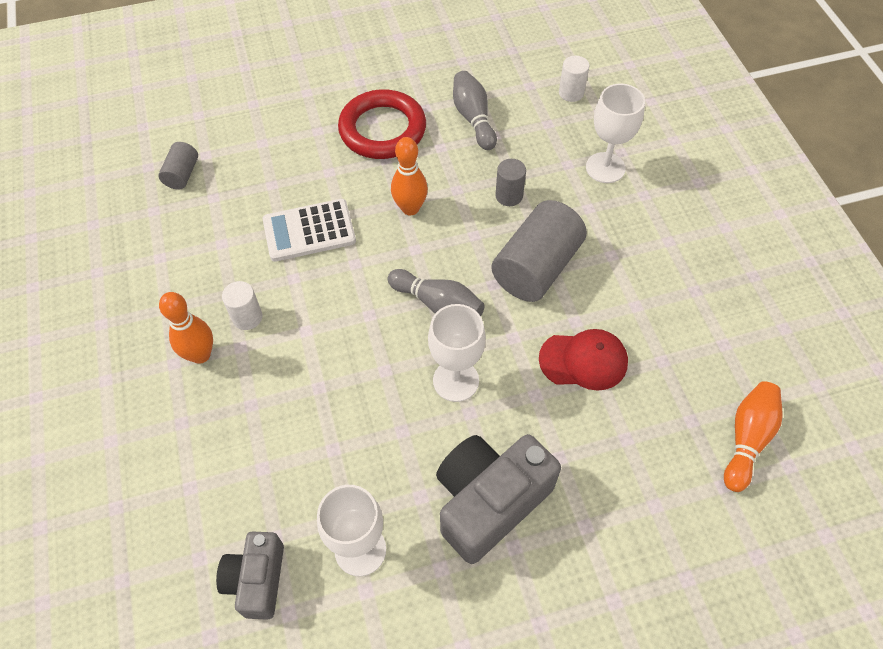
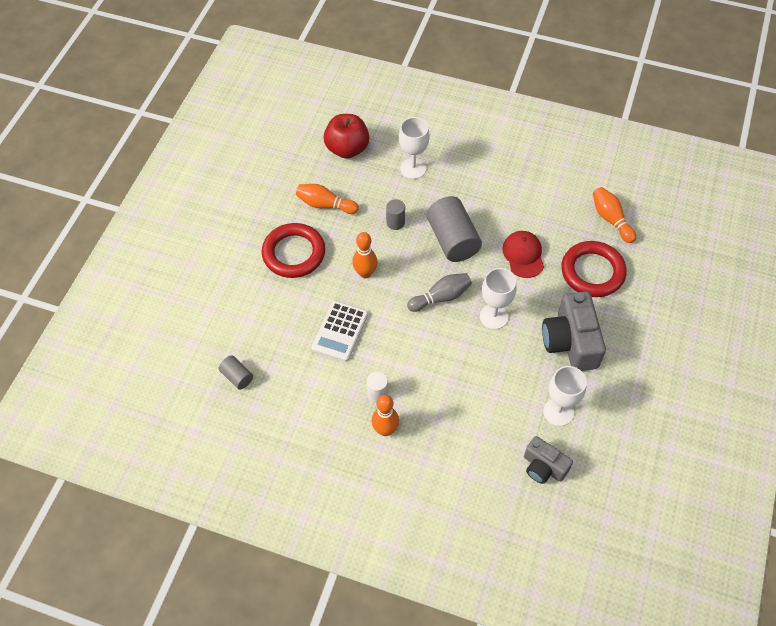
camera: 55 degrees left, 0 degrees up
(473, 118) = (325, 205): grey bowling pin -> orange bowling pin
(571, 93) = (347, 149): white cylinder -> red apple
(583, 360) = (523, 255): red cap -> red cap turned 45 degrees counterclockwise
(633, 465) = (592, 272): none -> red ring

